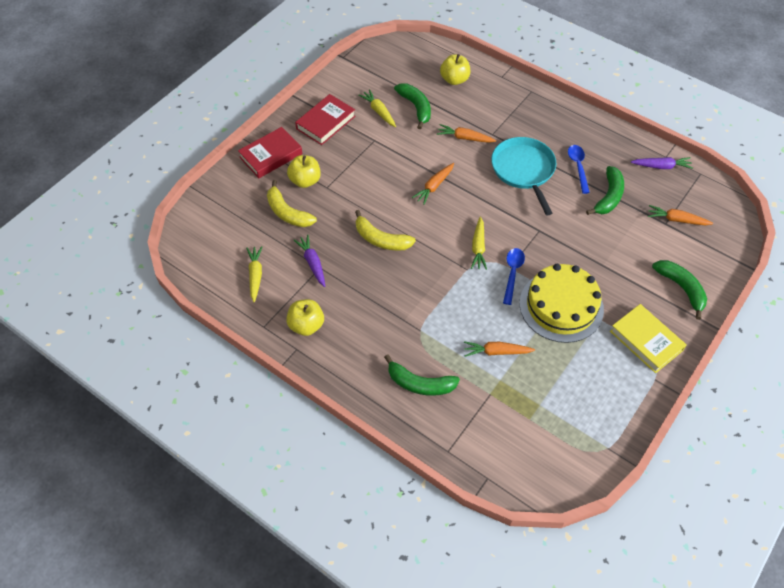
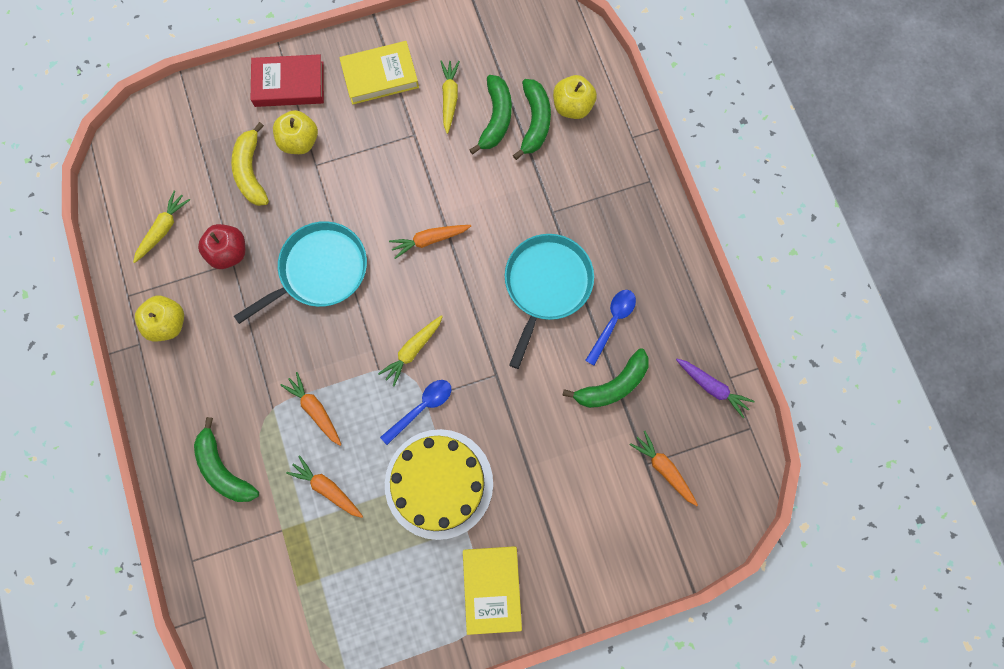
camera: 35 degrees right, 20 degrees up
(312, 263) = (229, 252): purple carrot -> red apple
(325, 122) = (380, 76): red book -> yellow book
(381, 239) = (319, 270): yellow banana -> turquoise pan
(465, 138) = (516, 197): orange carrot -> orange carrot (315, 410)
(681, 288) = (588, 556): green banana -> green banana (535, 122)

